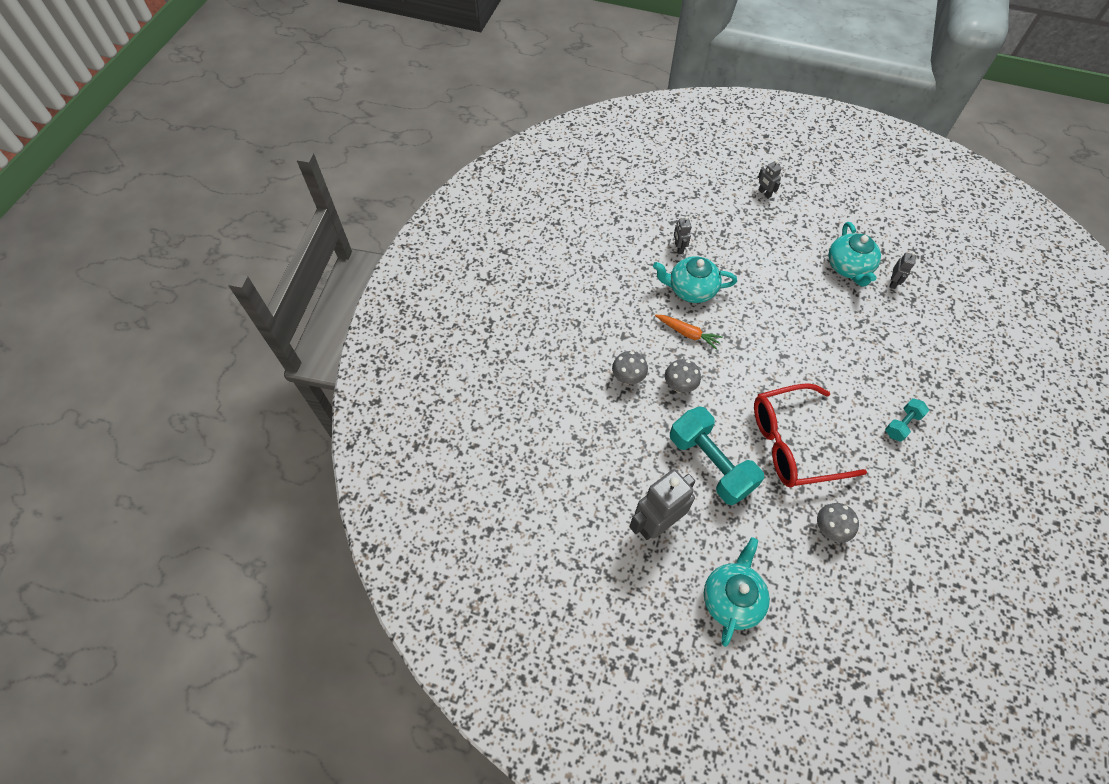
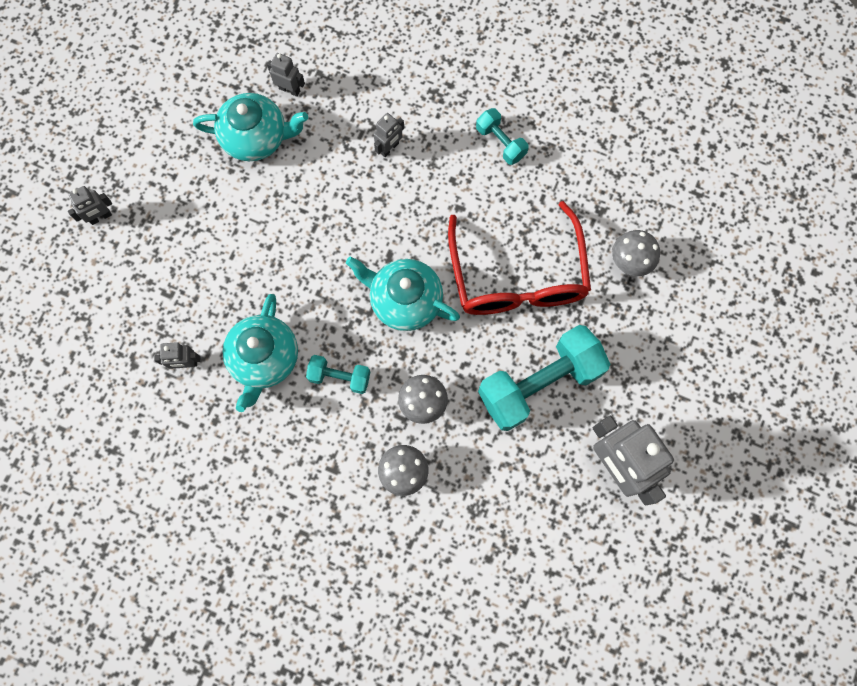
camera: 85 degrees left, 15 degrees up
(688, 333) = (339, 377): orange carrot -> turquoise dumbbell
(732, 598) = (708, 391): turquoise teapot -> turquoise teapot (404, 300)
(869, 348) = (389, 148): none -> grey robot

